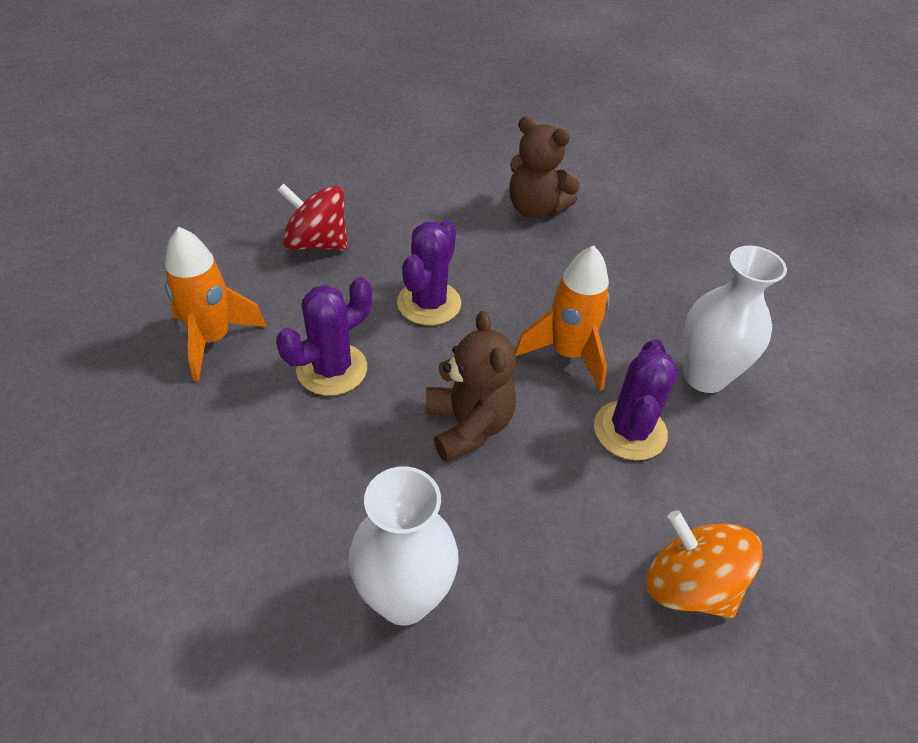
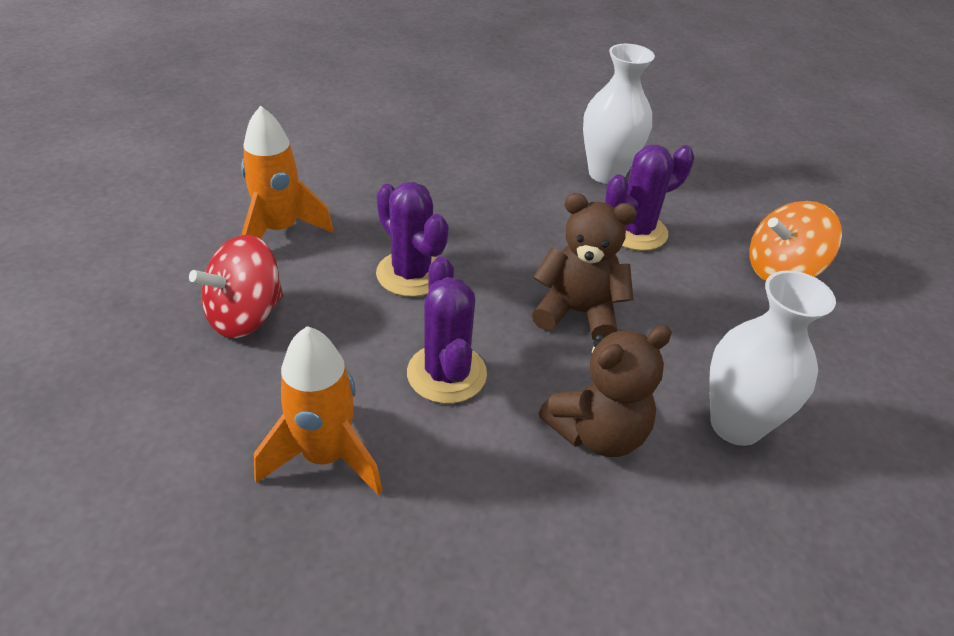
camera: 60 degrees left, 5 degrees down
(535, 209) = (346, 160): brown teddy bear -> brown teddy bear (597, 433)
(567, 354) = (537, 224): orange rocket -> orange rocket (280, 231)
(630, 430) = (635, 231): purple cactus -> purple cactus turned 75 degrees counterclockwise

